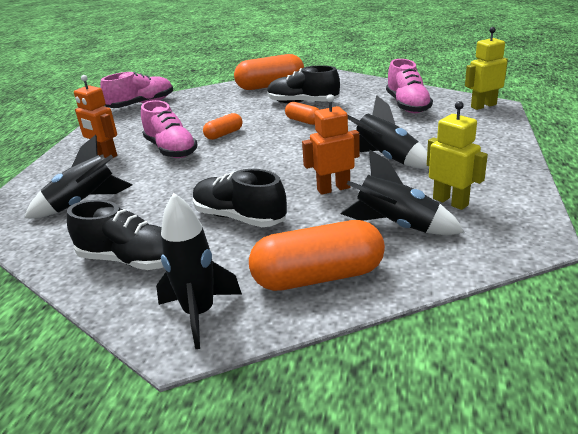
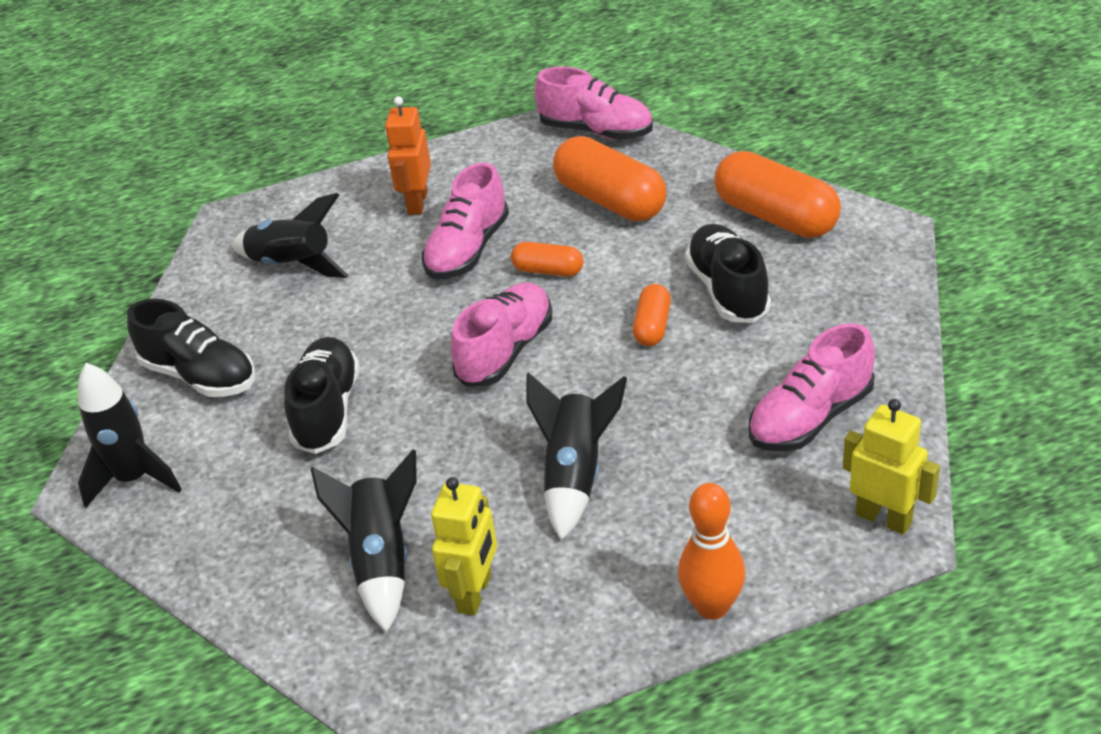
camera: 60 degrees right, 10 degrees up
(131, 260) = (200, 376): black shoe -> black shoe turned 45 degrees counterclockwise
(268, 156) = (505, 351): none -> pink shoe
(318, 276) = (236, 538): orange capsule -> orange capsule (610, 200)
(333, 188) = (447, 460): orange robot -> none
(510, 147) = (712, 606): none -> orange bowling pin

